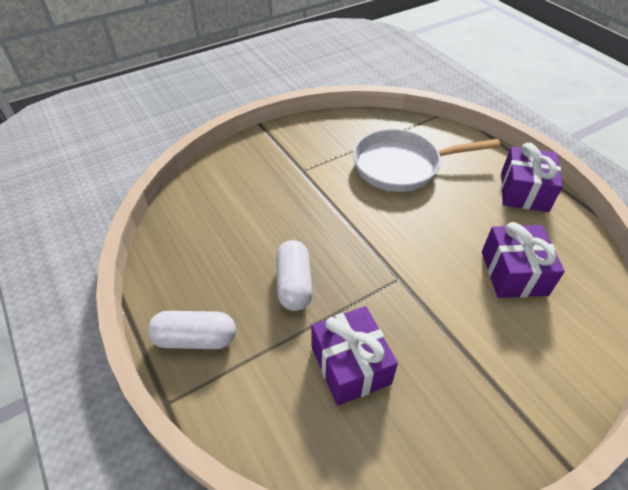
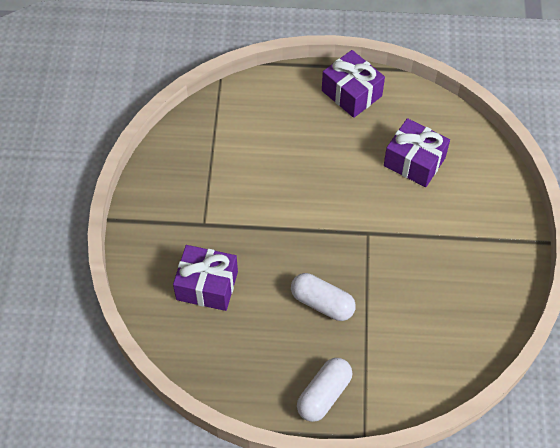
camera: 55 degrees left, 10 degrees up
(350, 365) = (413, 309): purple gift -> purple gift (207, 286)
(402, 166) = (259, 150): white pan -> none

